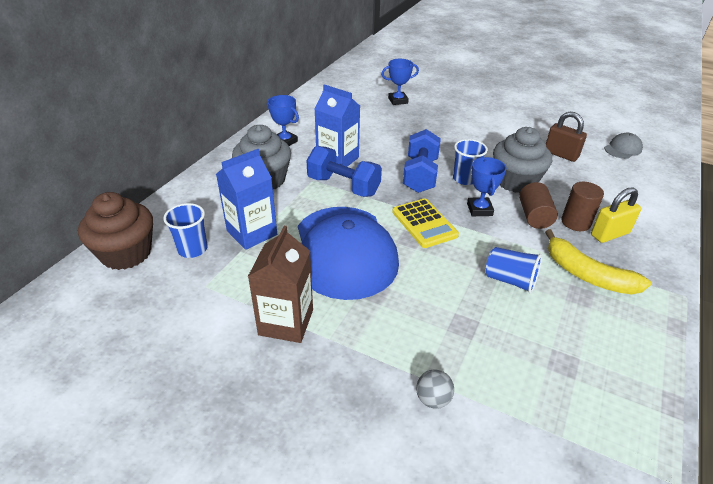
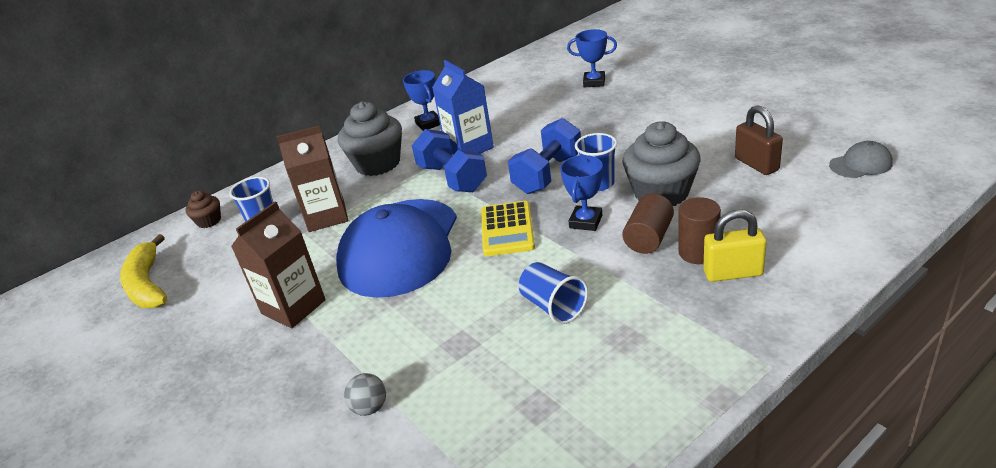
camera: 30 degrees right, 5 degrees down
(126, 253) = (209, 221): brown cupcake -> brown cupcake, size x0.49
(252, 233) = (326, 216): blue carton -> brown carton
(587, 275) = (656, 316): yellow banana -> yellow banana (147, 285)

